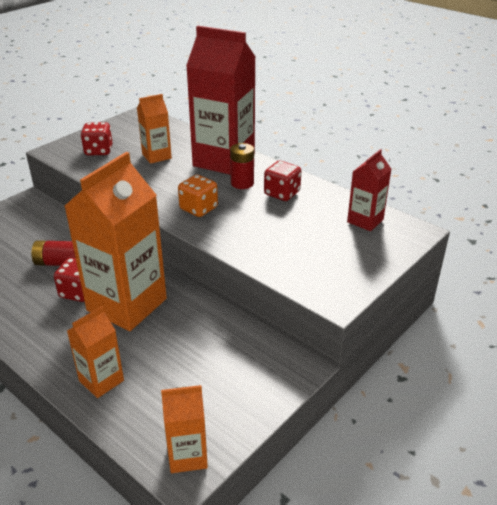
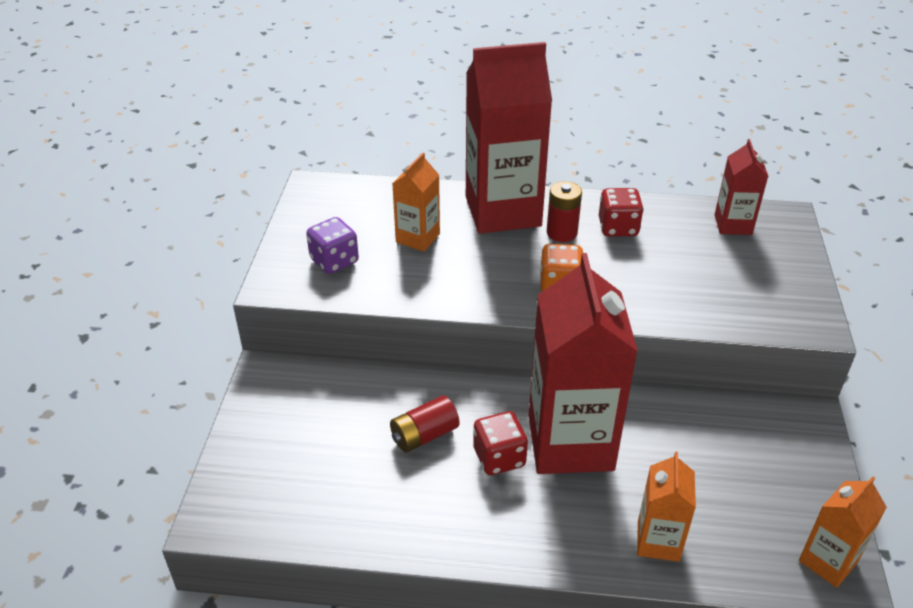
camera: 35 degrees left, 5 degrees up
(98, 151) = (334, 261): red dice -> purple dice
(127, 304) = (570, 442): orange carton -> red carton

